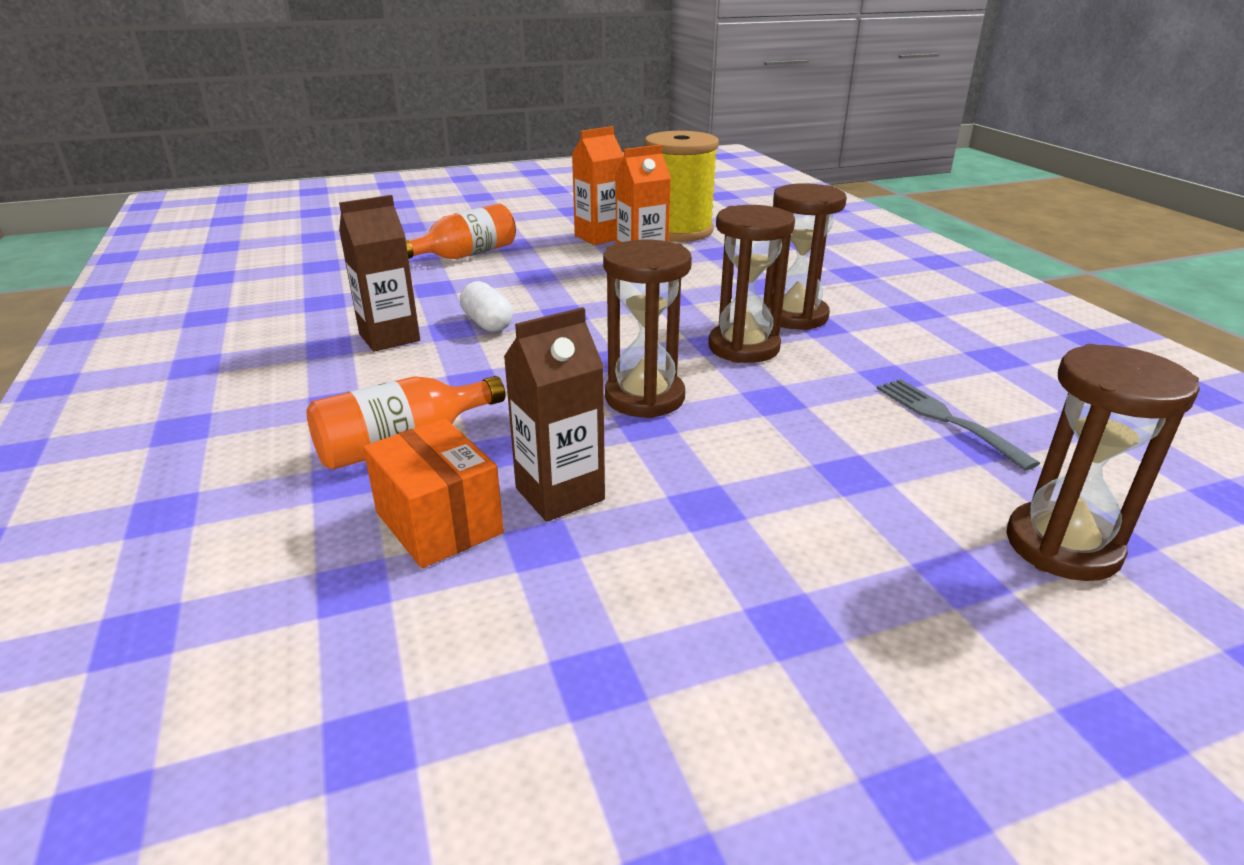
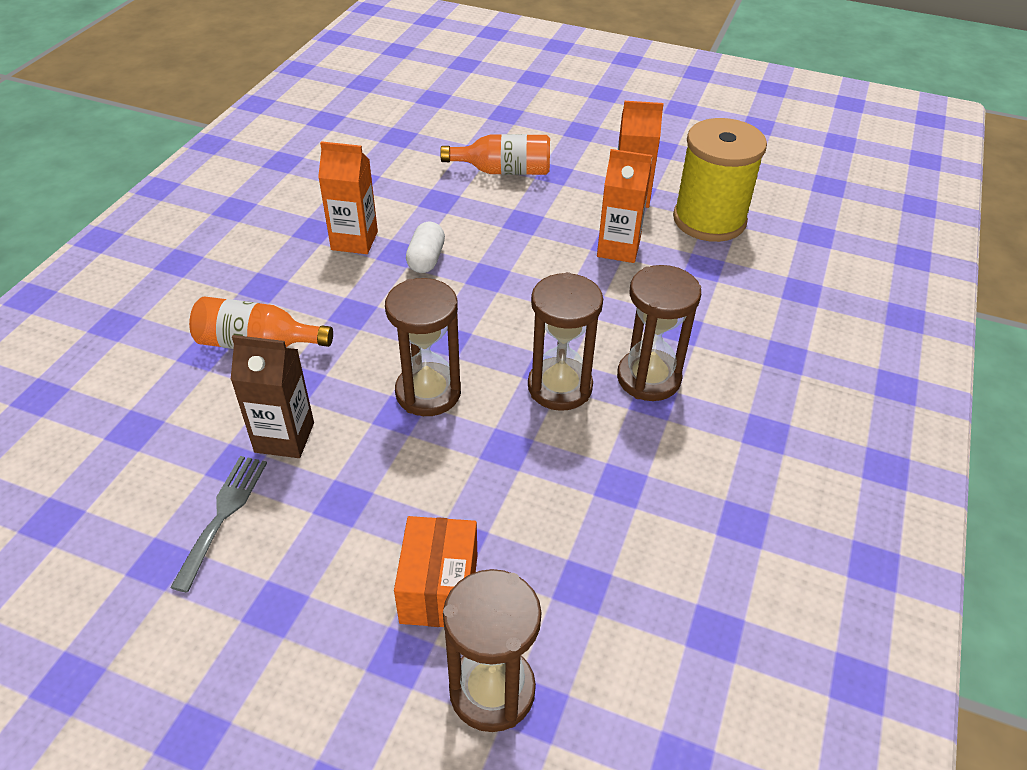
camera: 40 degrees right, 15 degrees up
(389, 337) = (354, 241): brown carton -> orange carton
(439, 522) = (209, 415): orange box -> orange box (439, 588)
(945, 419) = (594, 547): grey fork -> grey fork (223, 514)

